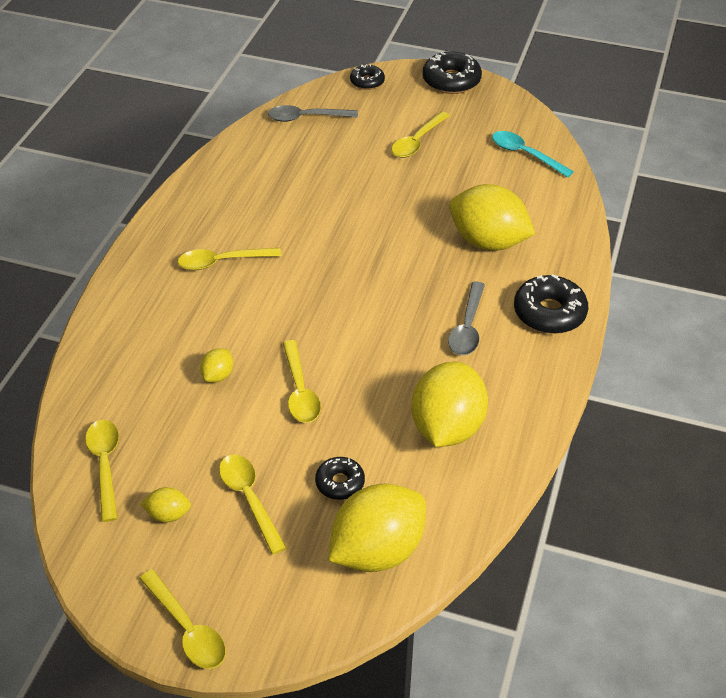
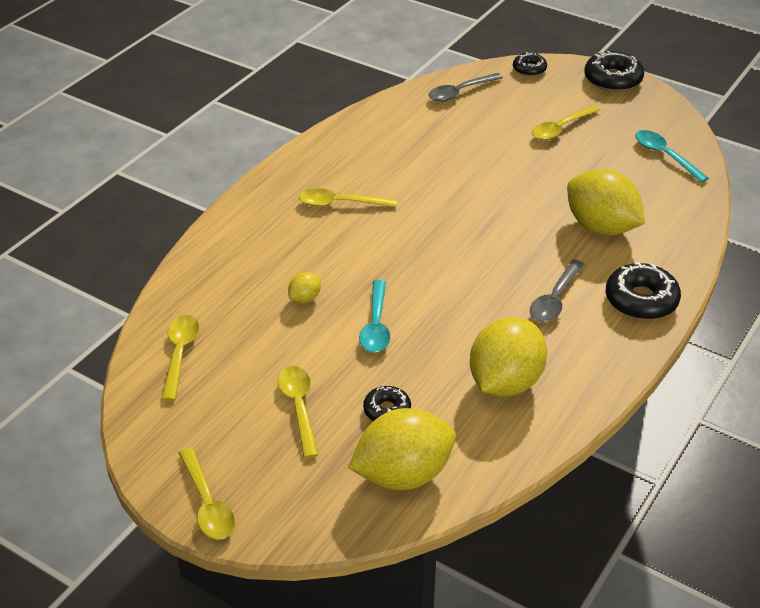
camera: 15 degrees right, 5 degrees down
(168, 514) = (222, 406): yellow lemon -> none
(300, 391) = (376, 325): yellow spoon -> turquoise spoon
(306, 118) = (460, 92): grey spoon -> grey spoon turned 45 degrees counterclockwise

